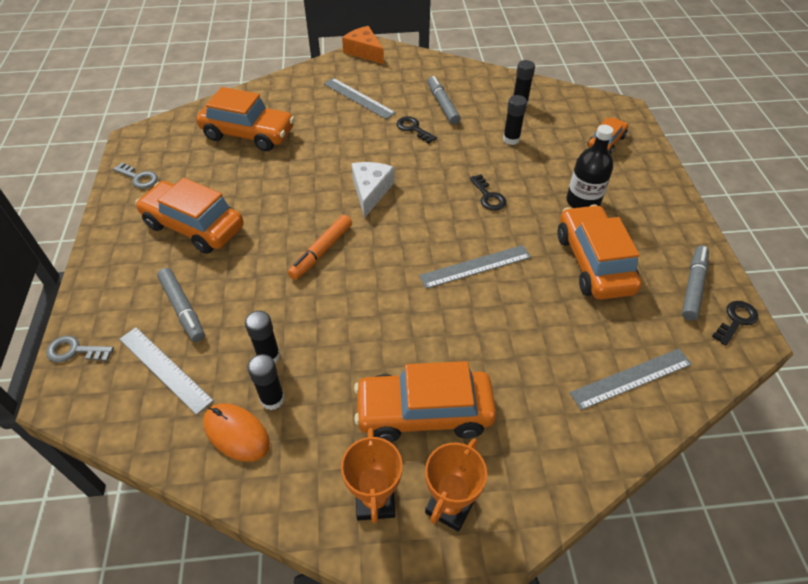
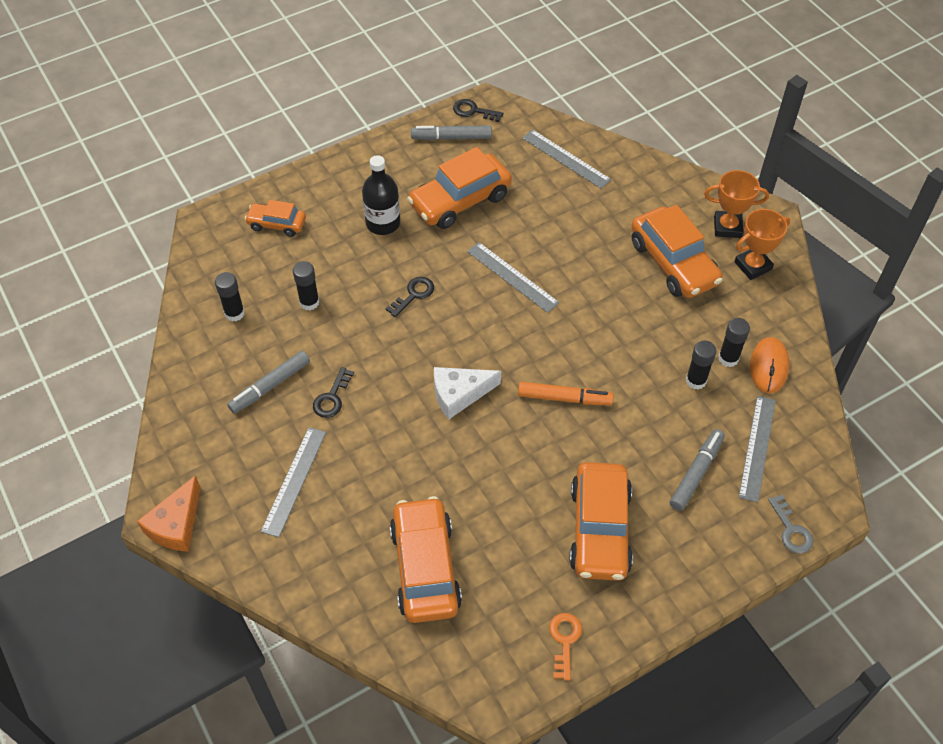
camera: 115 degrees left, 5 degrees up
(139, 178) = (564, 640): grey key -> orange key

